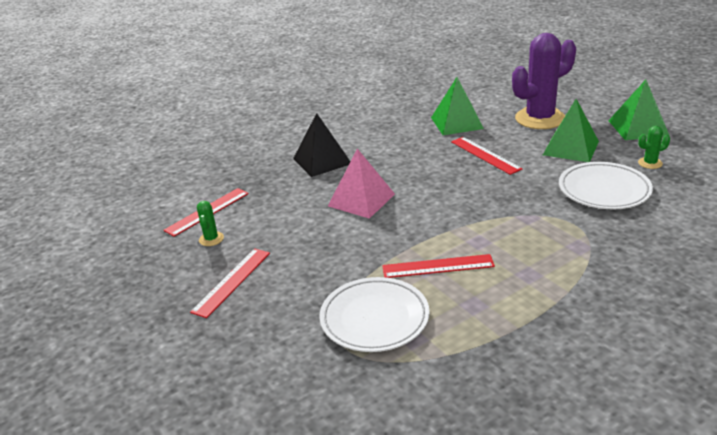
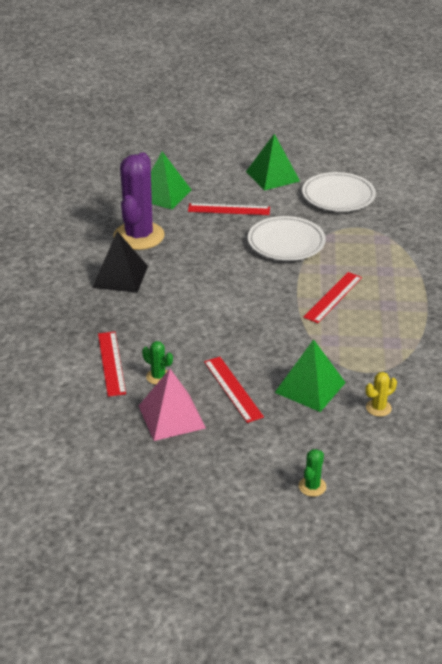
camera: 55 degrees left, 5 degrees up
(291, 383) = (378, 408): none -> yellow cactus
(361, 200) = (208, 286): pink pyramid -> pink pyramid (171, 417)
(374, 318) = (355, 347): white plate -> white plate (286, 242)
(540, 118) = (215, 163): purple cactus -> purple cactus (139, 236)
(638, 128) = (287, 141): green pyramid -> green pyramid (310, 387)
(650, 163) = (333, 164): green cactus -> green cactus (312, 486)

